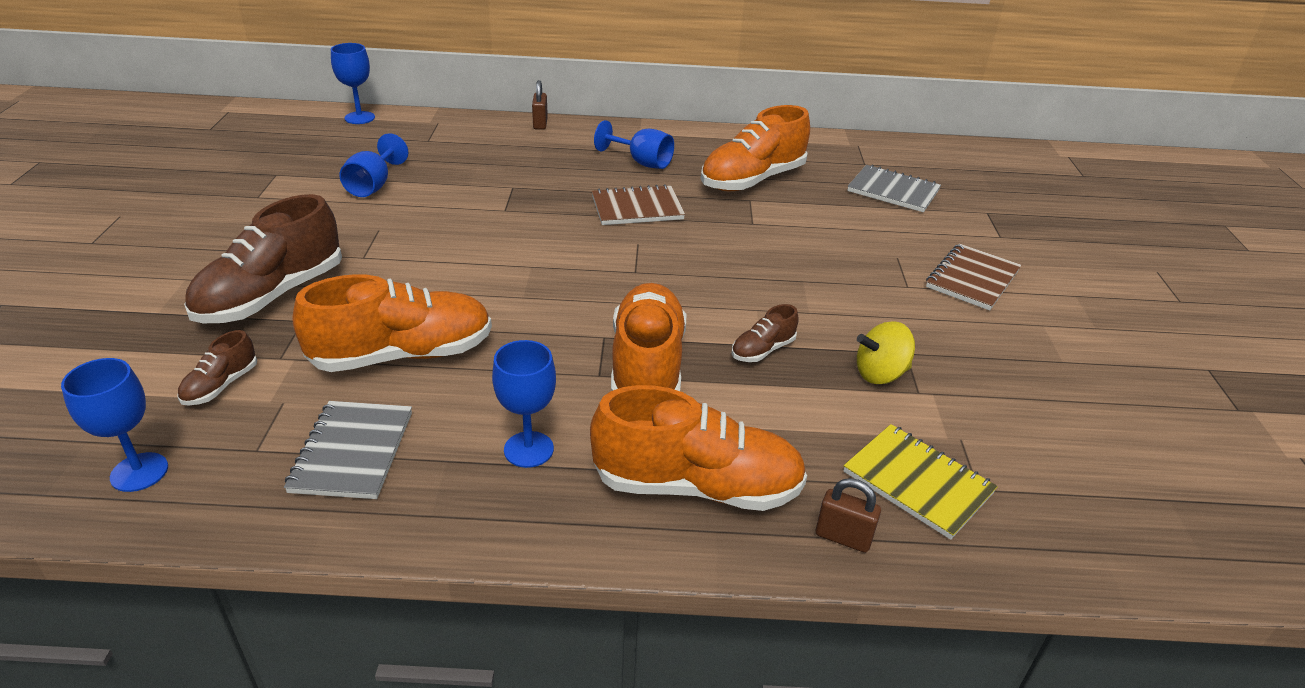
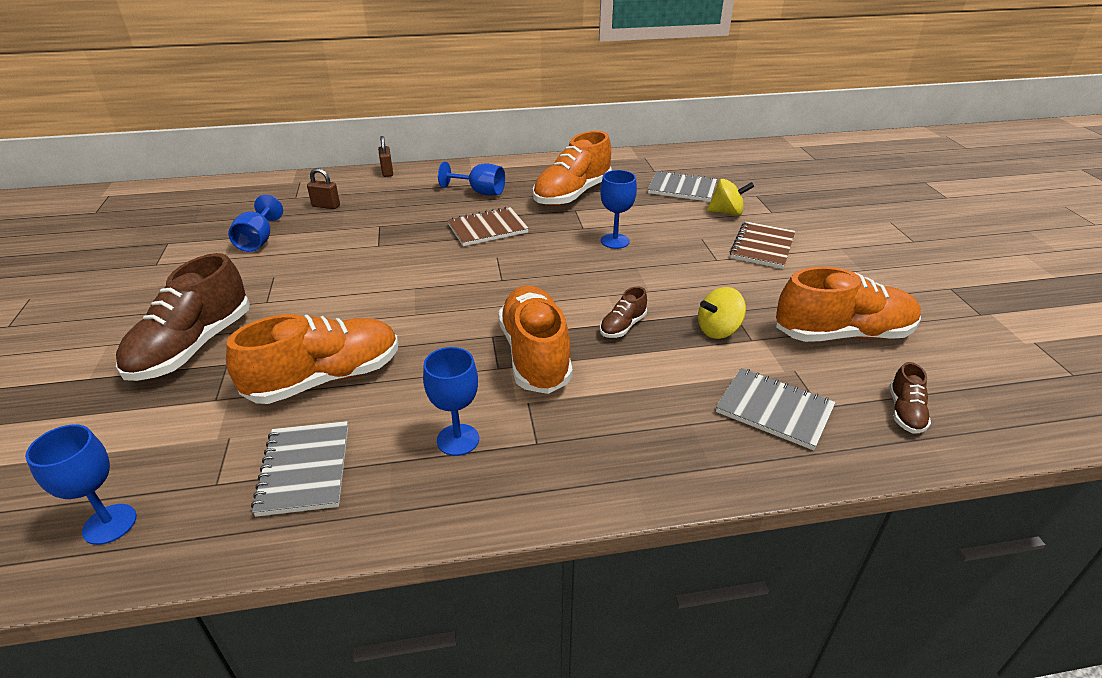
camera: 10 degrees left, 0 degrees up
(221, 385) = (167, 433): brown shoe -> brown shoe (905, 412)
(359, 118) = (230, 186): blue goblet -> blue goblet (615, 241)
(696, 486) = (605, 445): orange shoe -> orange shoe (842, 334)
(843, 537) = (732, 464): brown padlock -> brown padlock (326, 206)
(917, 482) = (774, 410): yellow notebook -> grey notebook
(941, 229) = (727, 212): none -> yellow spinning top

